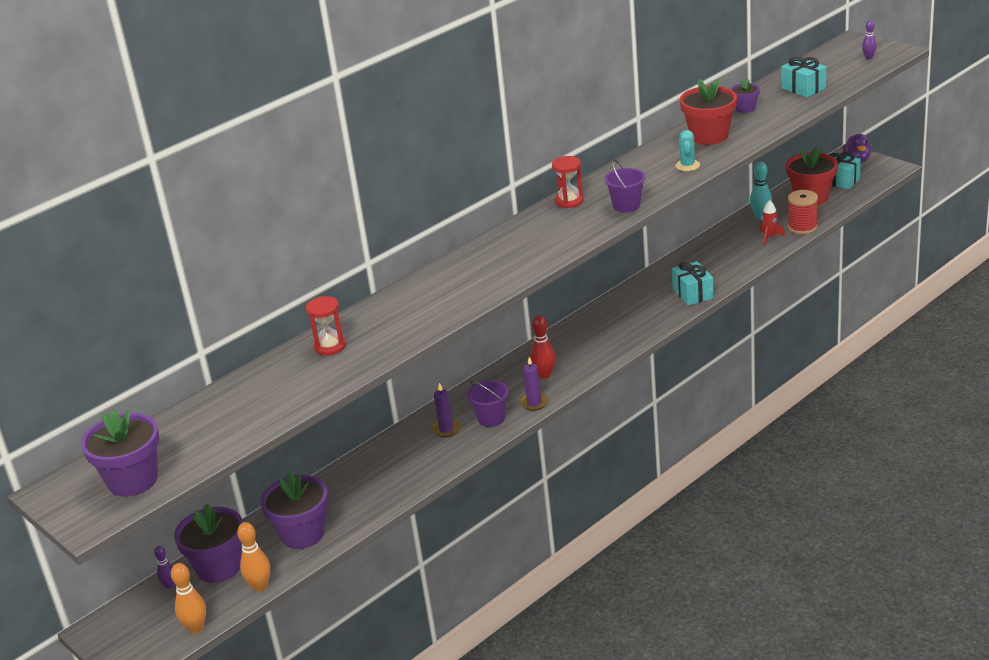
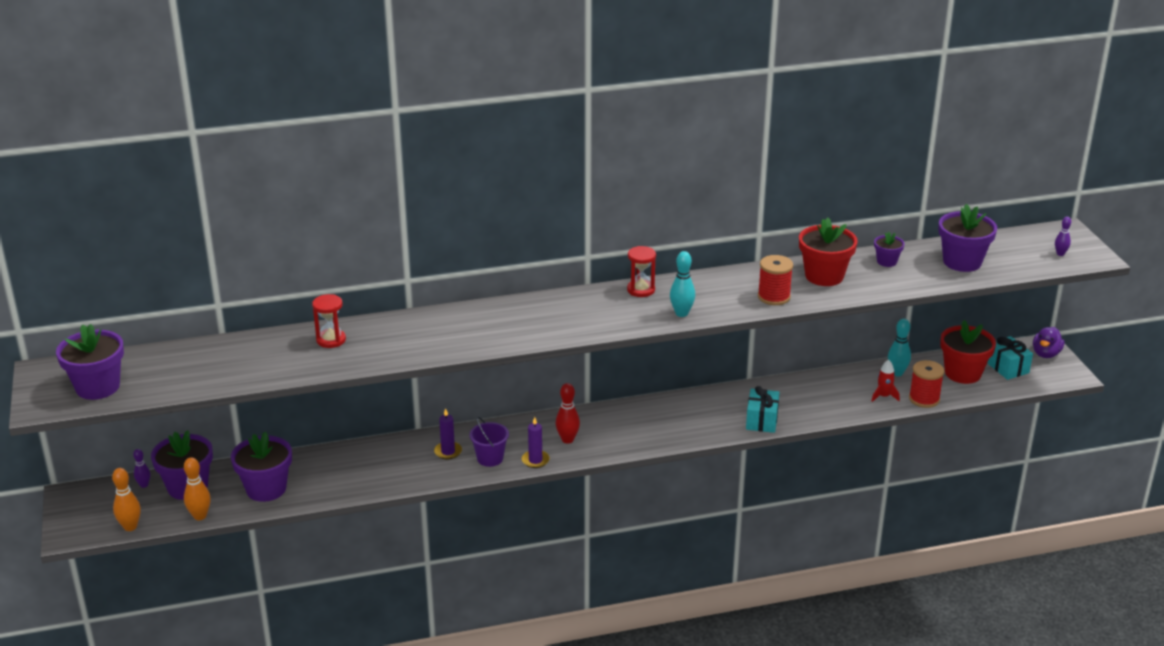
camera: 25 degrees right, 0 degrees up
(626, 206) = (681, 313): purple bucket -> turquoise bowling pin
(687, 166) = (774, 297): turquoise cactus -> red spool
(803, 88) = (962, 262): turquoise gift -> purple flower pot

